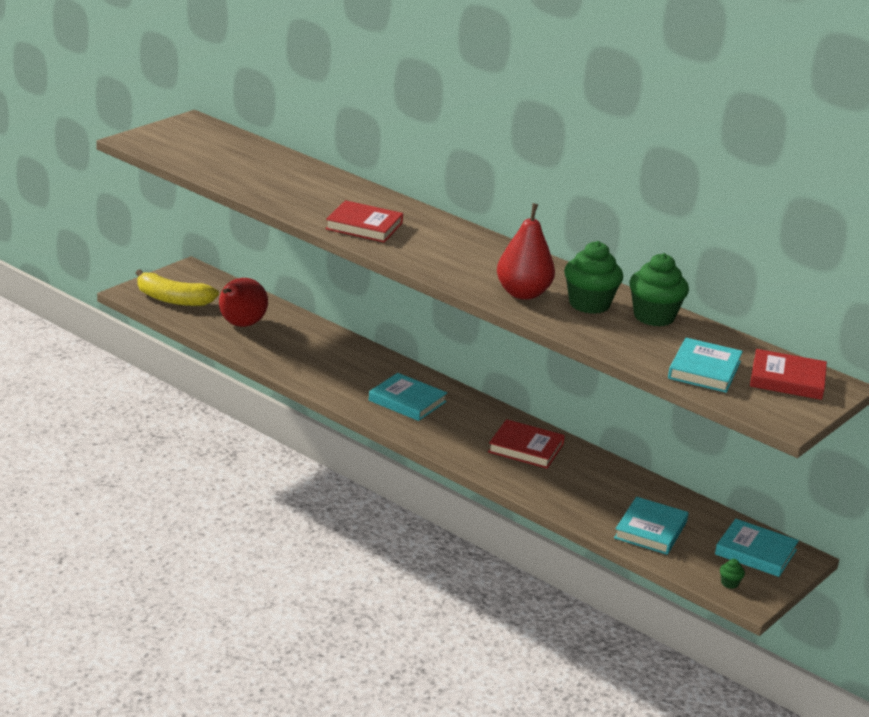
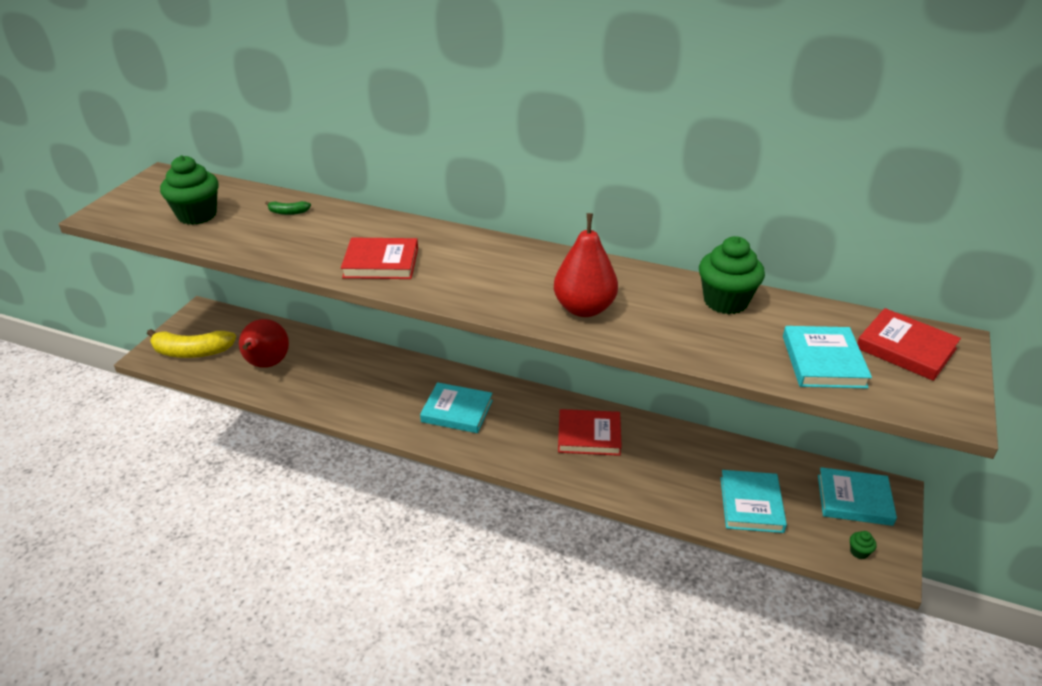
camera: 15 degrees left, 10 degrees up
(299, 173) = (288, 212): none -> green banana
(589, 304) = (655, 303): green cupcake -> green cupcake (197, 215)
(787, 379) = (905, 348): red book -> red book turned 45 degrees clockwise

